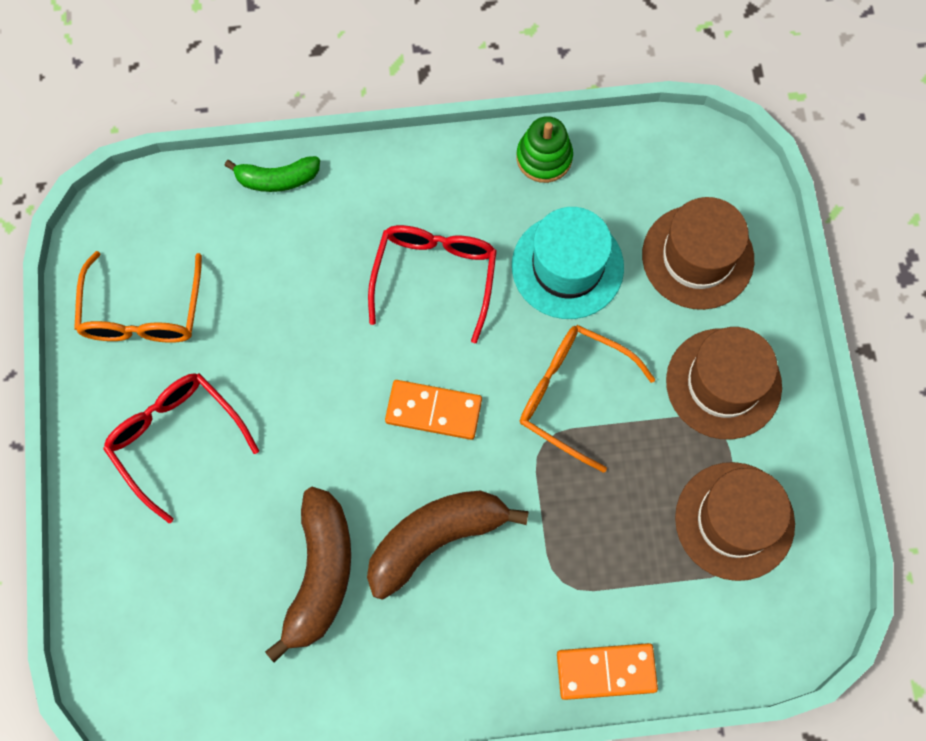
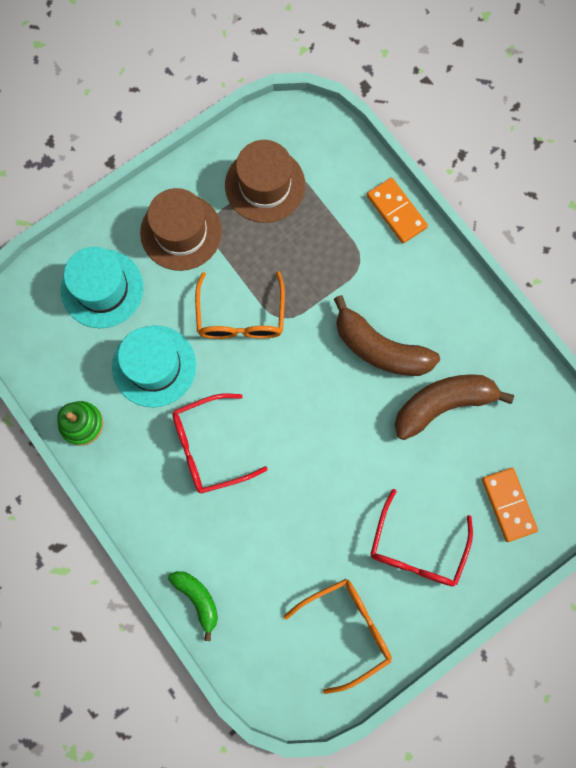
camera: 120 degrees left, 5 degrees up
(433, 410) = (300, 395): orange domino -> orange domino (508, 505)
(697, 257) = (102, 288): brown hat -> turquoise hat

